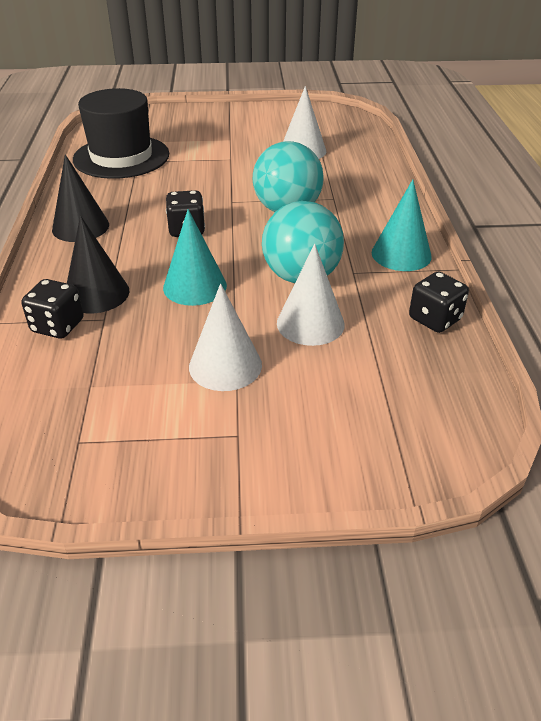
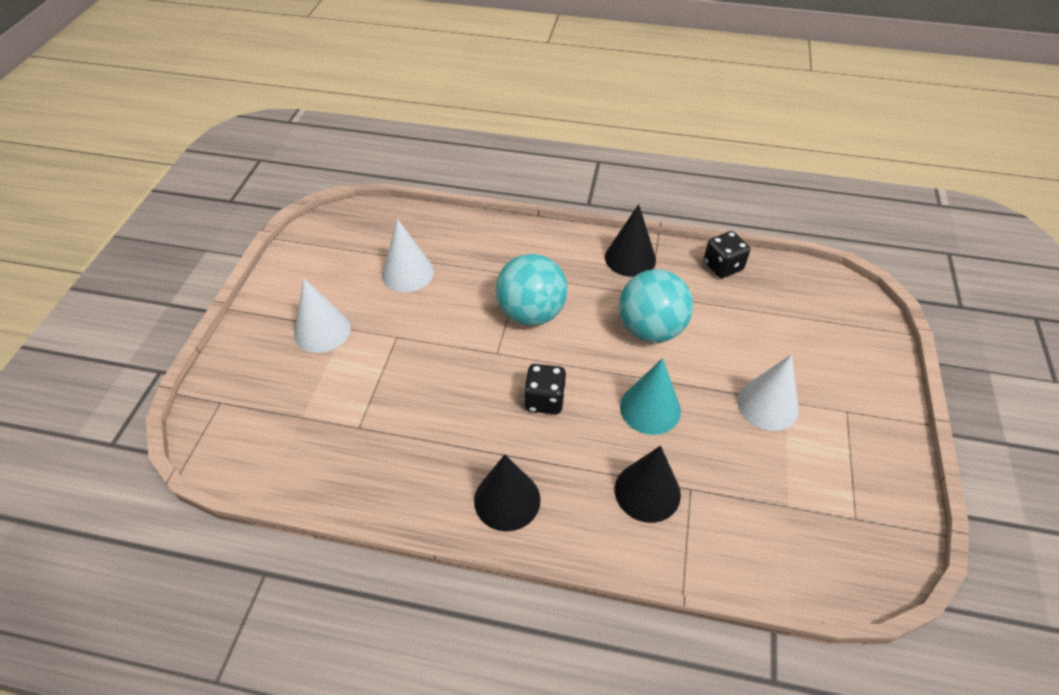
camera: 75 degrees left, 10 degrees up
(58, 326) = (698, 529): black dice -> none
(121, 157) = (338, 443): black hat -> none
(310, 323) = (718, 339): white cone -> white cone (322, 330)
(401, 254) = (630, 258): turquoise cone -> black cone

